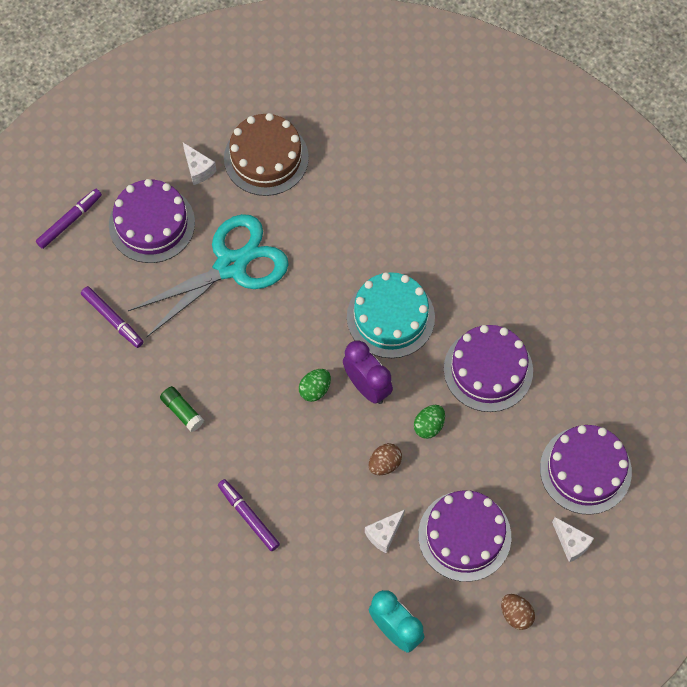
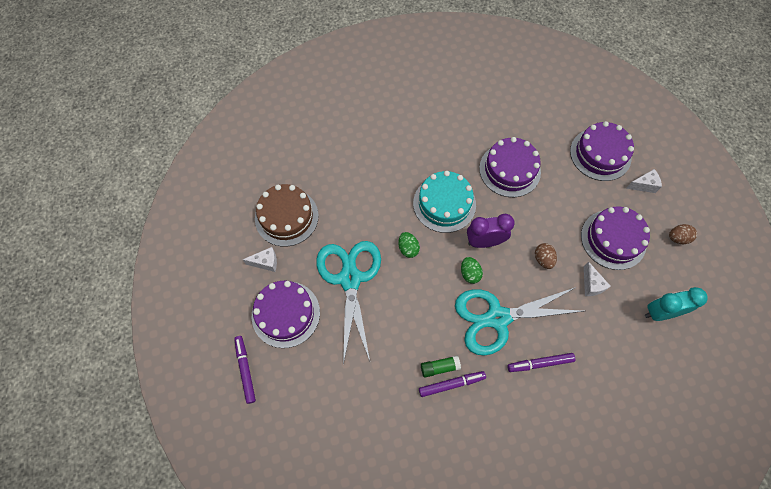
camera: 60 degrees left, 0 degrees up
(112, 319) = (341, 379): purple marker -> purple marker (451, 384)
(277, 446) = (497, 318): none -> turquoise scissors
(429, 426) = (530, 221): green egg -> green egg (408, 248)

